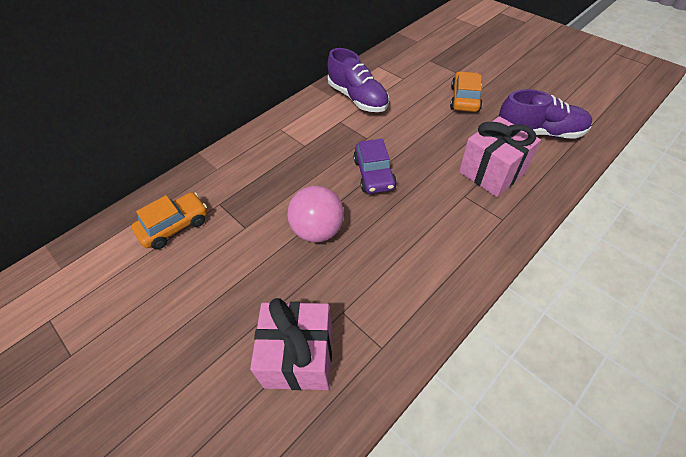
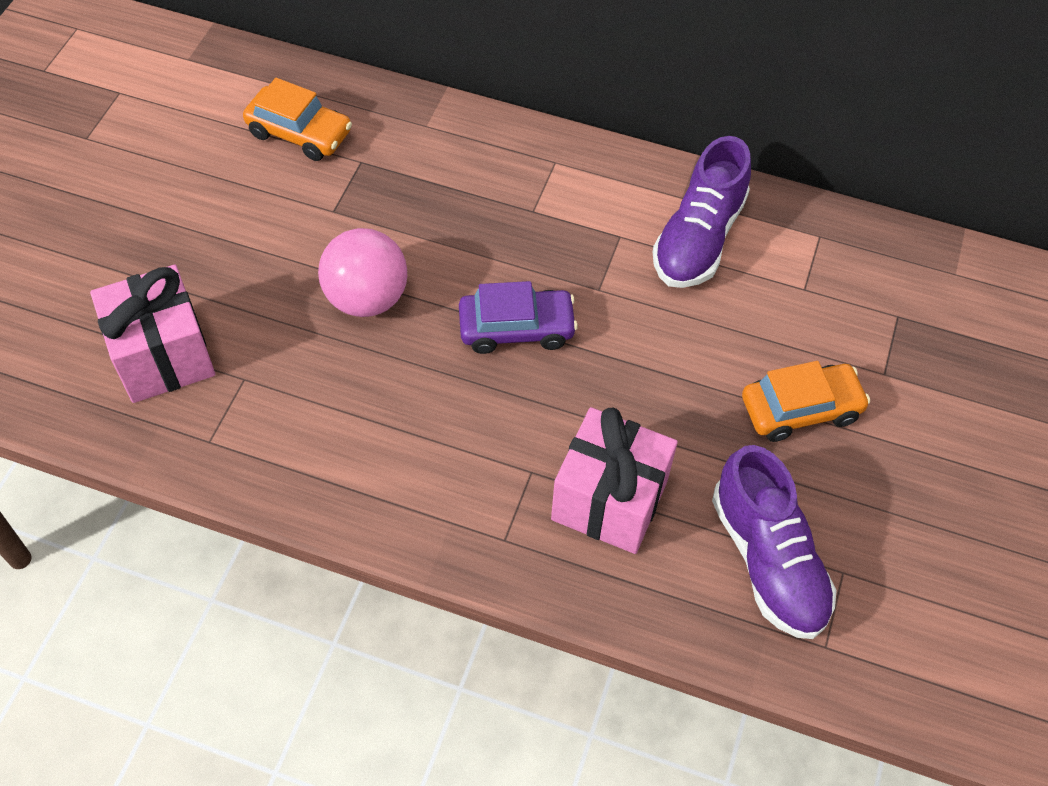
camera: 60 degrees right, 5 degrees up
(374, 174) = (516, 328): purple car -> purple car turned 150 degrees counterclockwise

